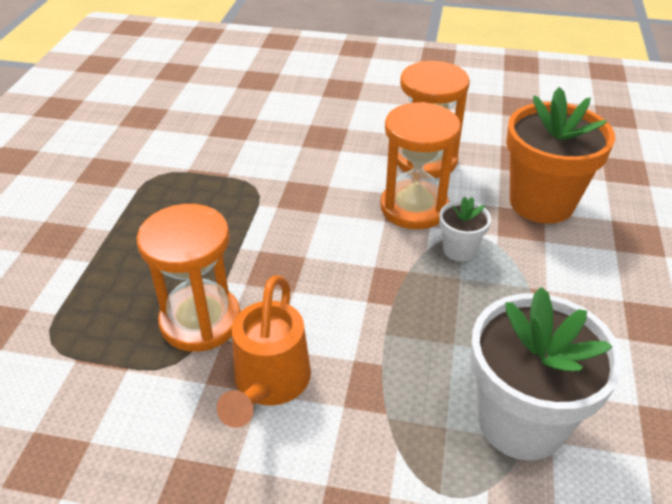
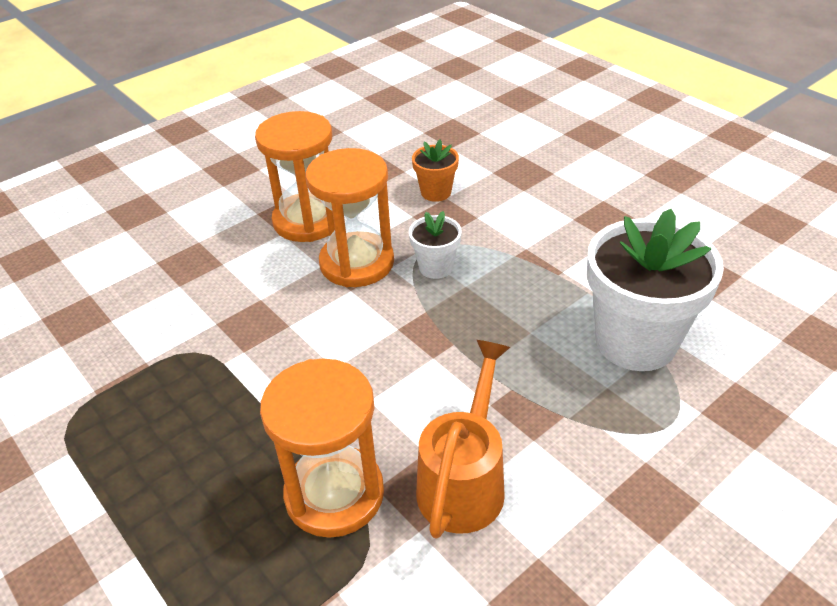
camera: 50 degrees left, 0 degrees up
(269, 384) = (464, 480): orange watering can -> orange watering can turned 120 degrees counterclockwise
(541, 203) = (436, 192): orange flower pot -> orange flower pot, size x0.48

